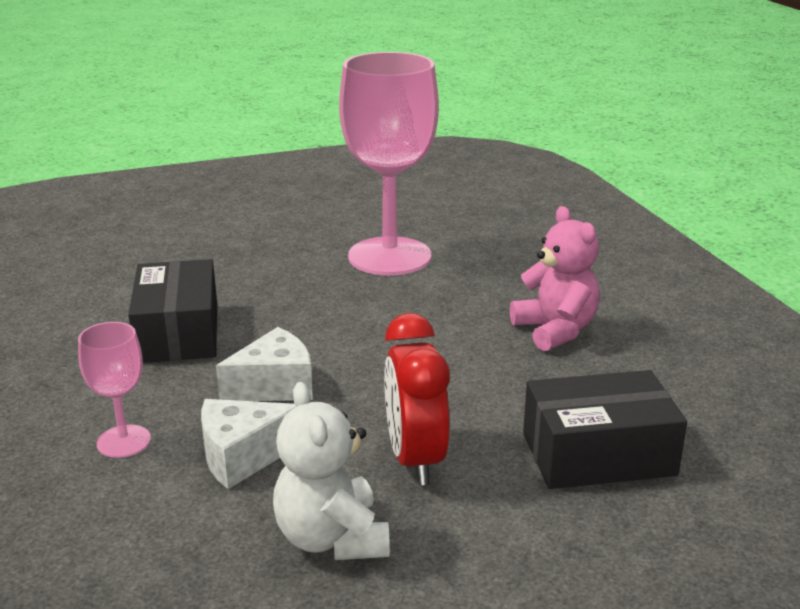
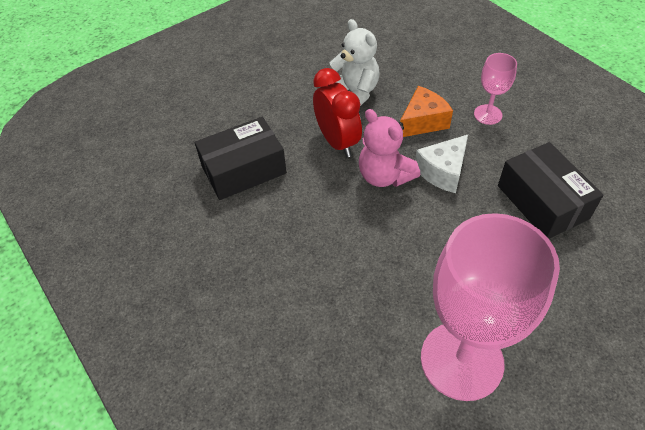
camera: 165 degrees right, 25 degrees up
(243, 456) = (423, 122): white cheese -> orange cheese
(555, 330) = (285, 280): pink teddy bear -> pink teddy bear (384, 176)

